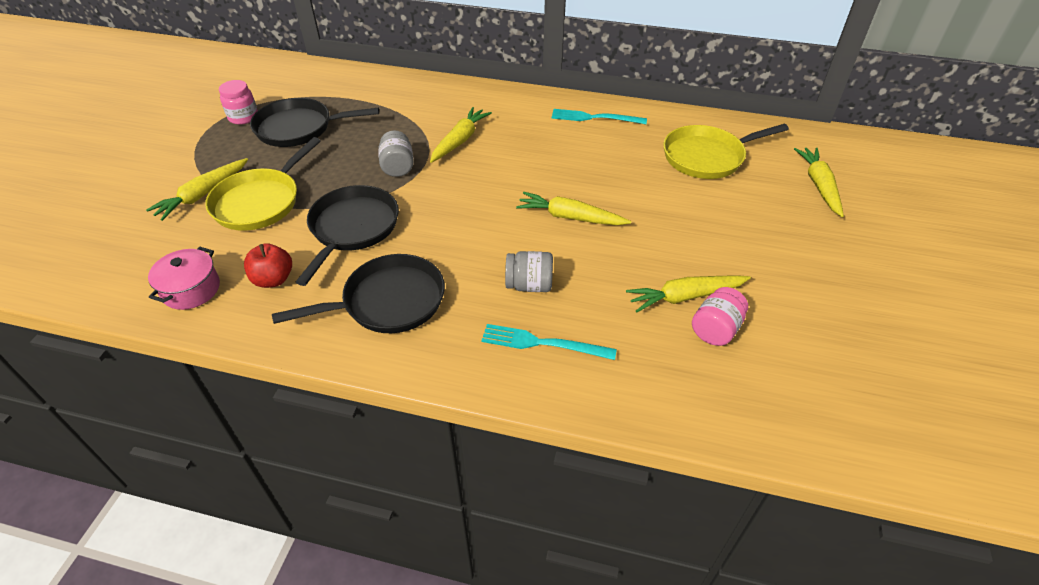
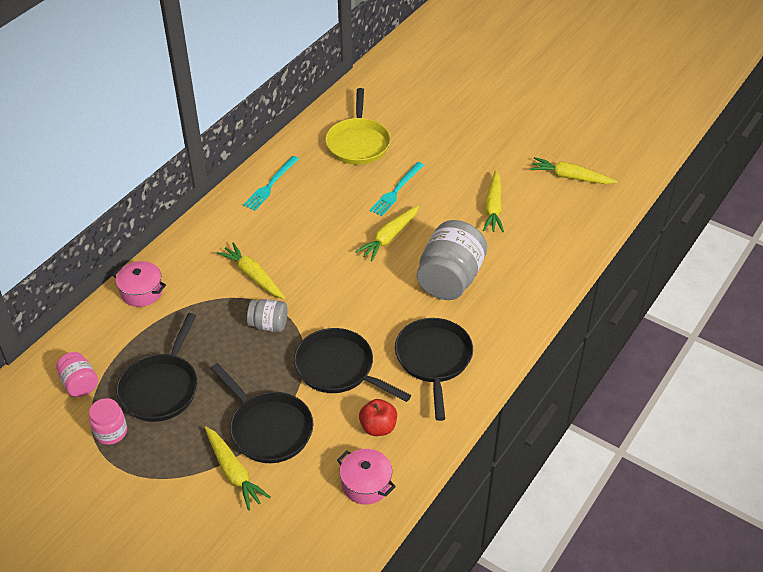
camera: 70 degrees left, 0 degrees up
(260, 202) = (268, 428): yellow pan -> black pan
(410, 88) = (141, 292): none -> pink pot
(529, 285) = (450, 279): grey jar -> grey jar, size x1.91
(543, 343) = (505, 287): turquoise fork -> turquoise fork (396, 190)
(715, 329) = (525, 205): pink jar -> pink jar (80, 384)
(819, 185) = (418, 104): yellow carrot -> yellow carrot (570, 177)

